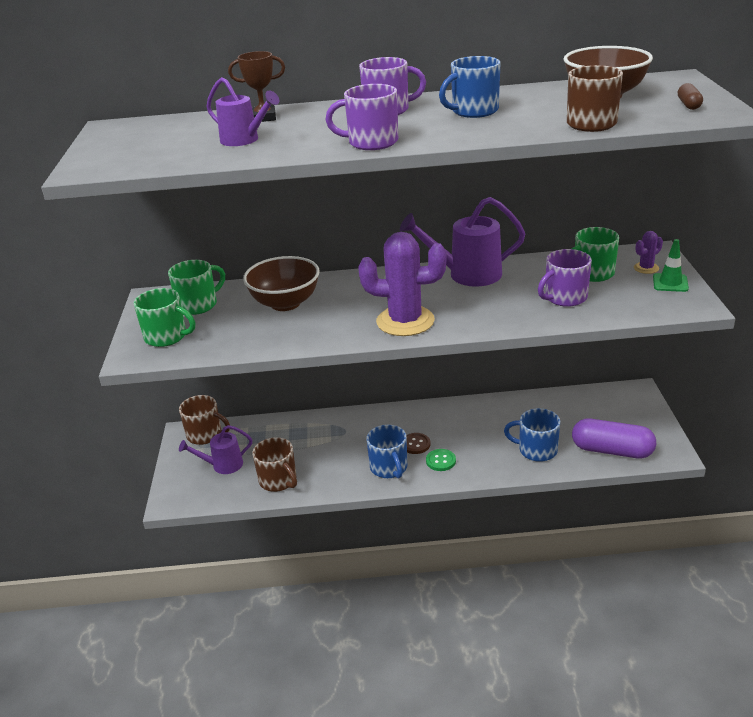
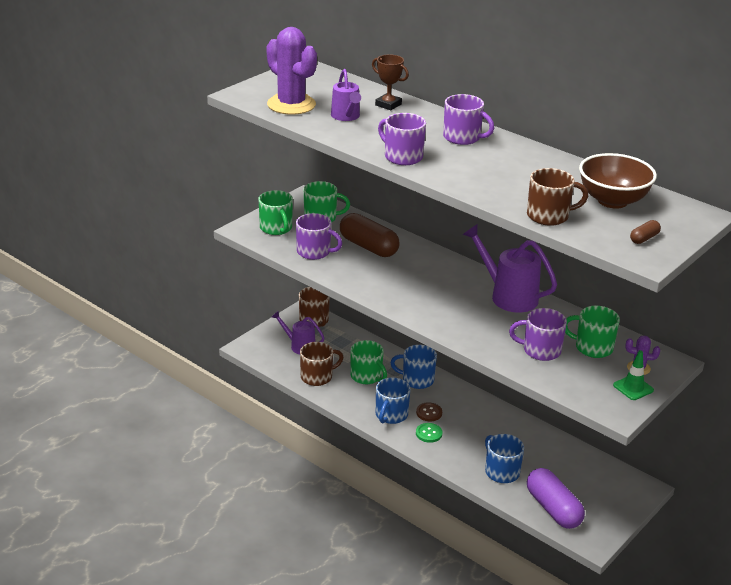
camera: 40 degrees right, 0 degrees up
(241, 335) = (314, 252): none -> purple mug
(278, 481) = (317, 377): brown mug -> brown mug turned 120 degrees counterclockwise
(285, 303) = (368, 247): brown bowl -> brown capsule
(321, 450) = (366, 376): none -> green mug
(405, 321) = (415, 301): purple cactus -> purple cactus (291, 104)
(474, 111) = (507, 166): blue mug -> blue mug (417, 380)

